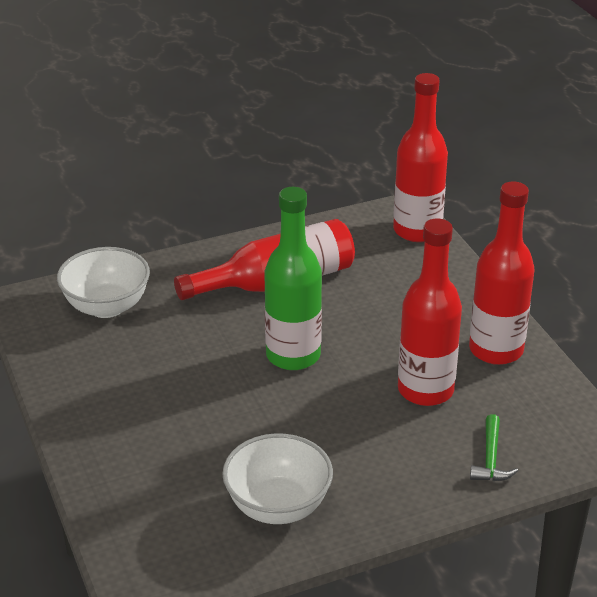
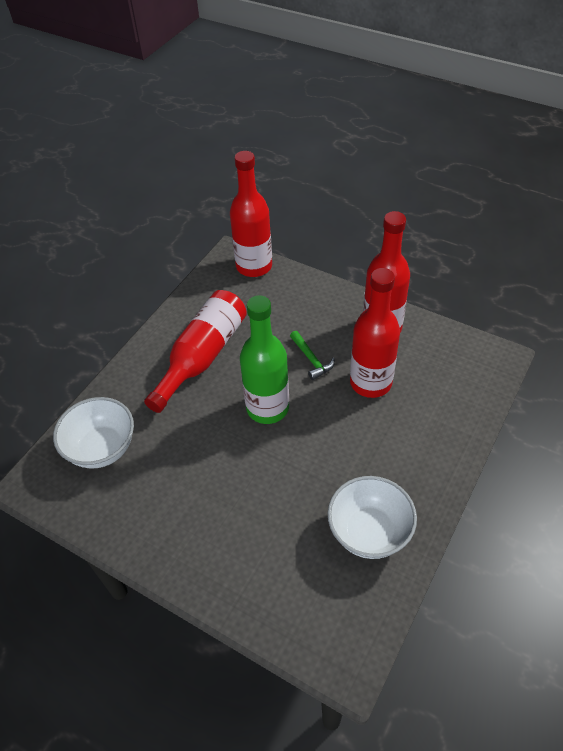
camera: 35 degrees left, 15 degrees up
(490, 458) = (452, 408): green hammer -> green hammer (311, 359)

